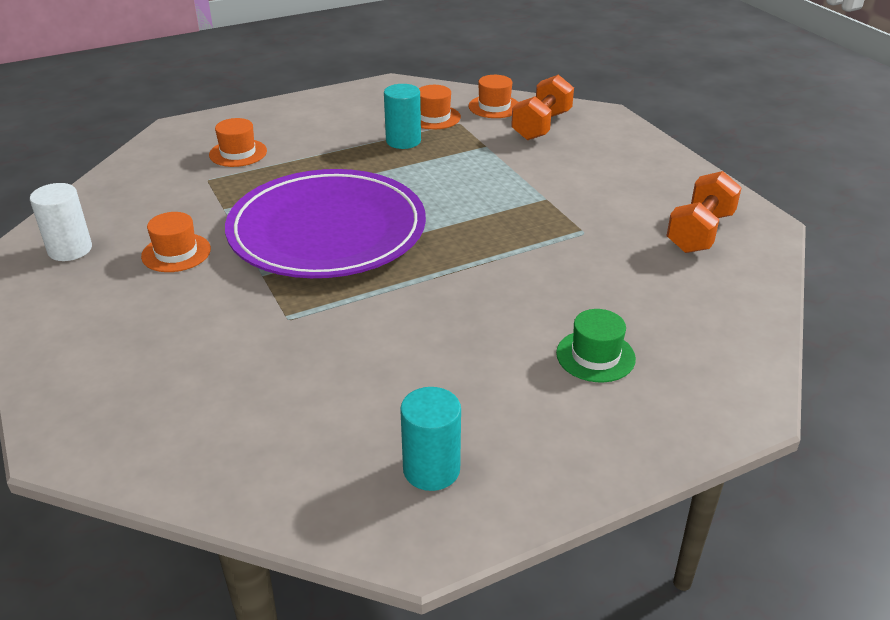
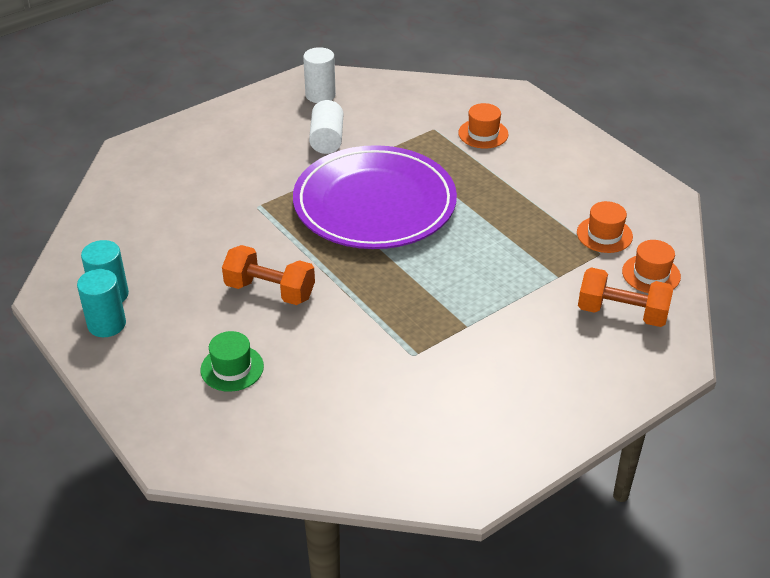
camera: 80 degrees right, 5 degrees up
(176, 253) = (327, 139): orange hat -> white cylinder
(403, 141) = (545, 222): turquoise cylinder -> turquoise cylinder (106, 324)
(700, 232) = (436, 439): orange dumbbell -> orange dumbbell (270, 291)

